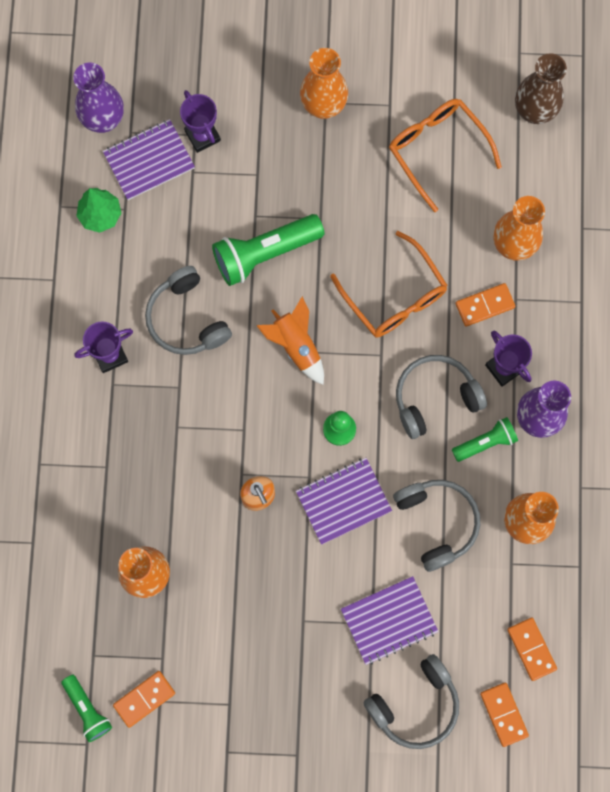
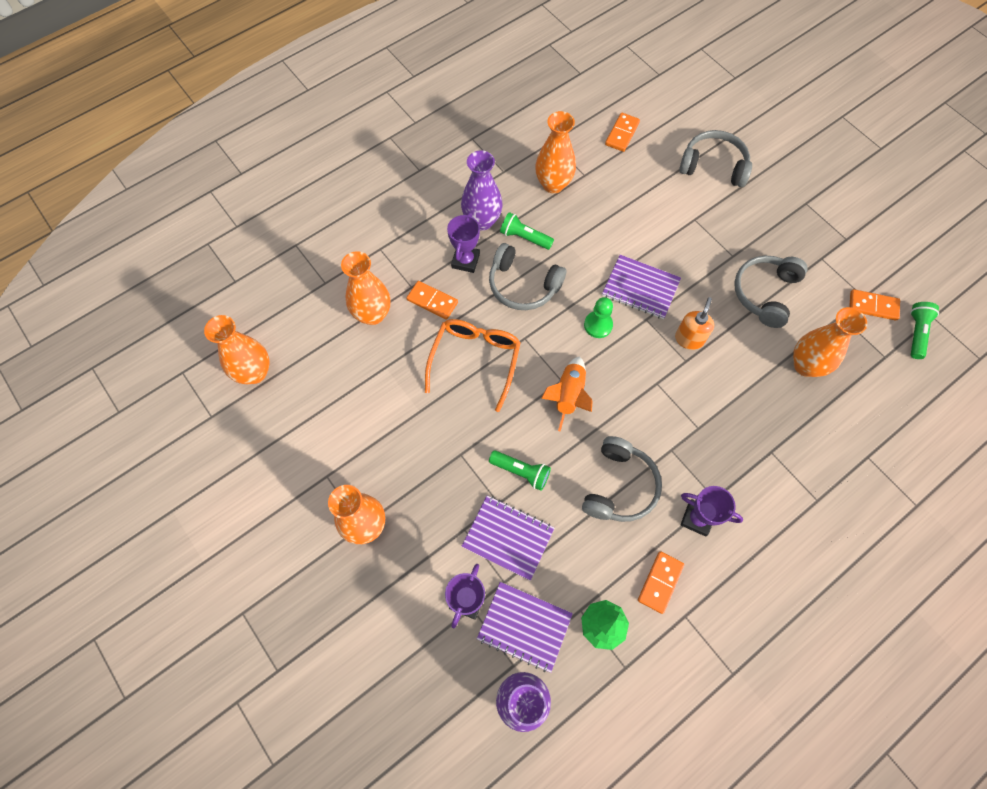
camera: 130 degrees left, 10 degrees down
(265, 253) = (521, 472): green flashlight -> green flashlight, size x0.57
(389, 620) = (683, 212): purple notebook -> purple notebook (508, 538)
(437, 150) = (338, 414): orange glasses -> none
(437, 522) = (600, 228): grey headphones -> grey headphones (765, 293)
(503, 714) = (671, 123): orange domino -> orange domino (660, 582)
(534, 111) = (254, 372): brown vase -> orange vase

